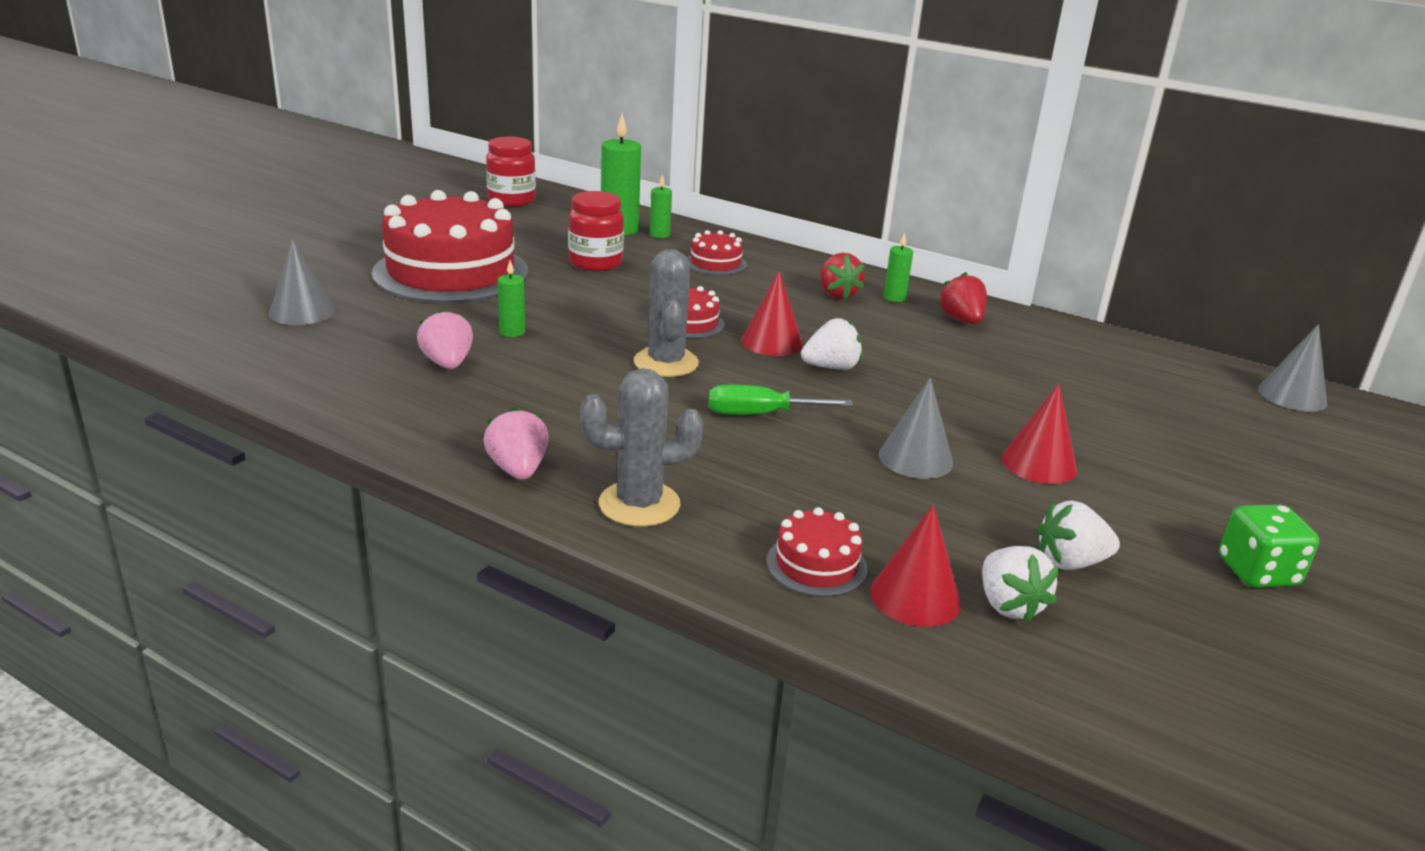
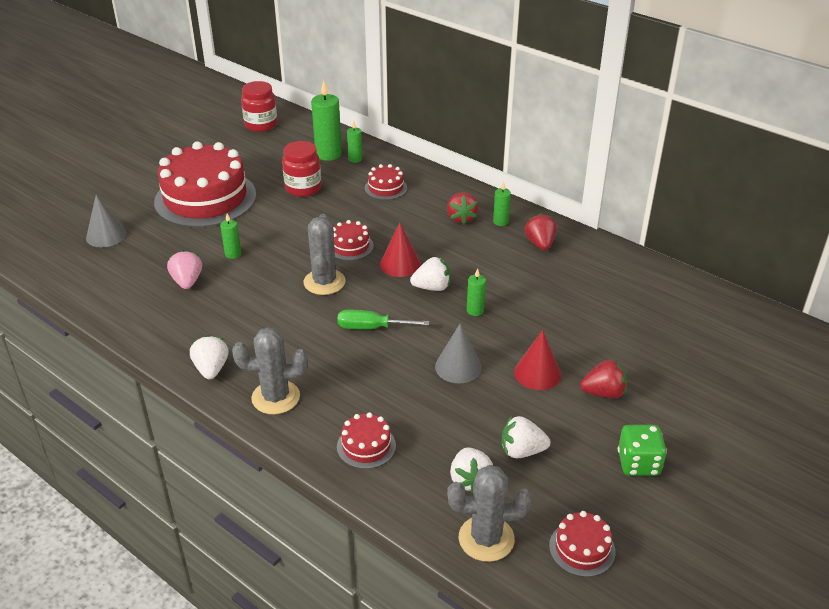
camera: 10 degrees right, 10 degrees up
(518, 470) = (211, 369): pink strawberry -> white strawberry
(907, 392) = (475, 310): none -> green candle
(915, 597) = (416, 471): red cone -> none
(1080, 689) = (486, 538): none -> grey cactus
(1150, 485) = (603, 393): none -> red strawberry
(1244, 695) = (582, 548): none -> red cake
(1292, 396) = (747, 318): grey cone -> none

